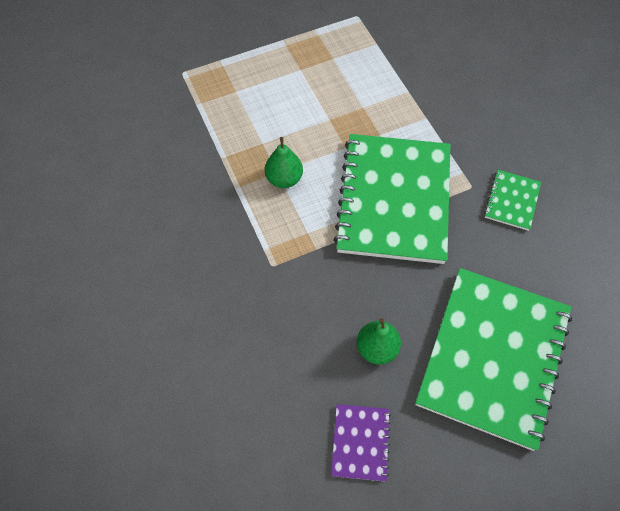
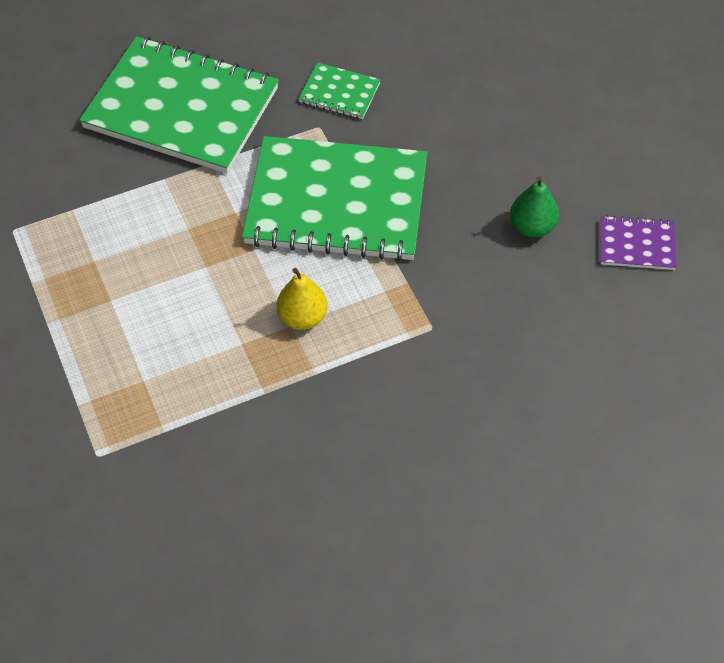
camera: 90 degrees left, 5 degrees down
(284, 179) = (302, 317): green pear -> yellow pear
(493, 357) = (532, 128): green notebook -> green notebook (181, 108)

